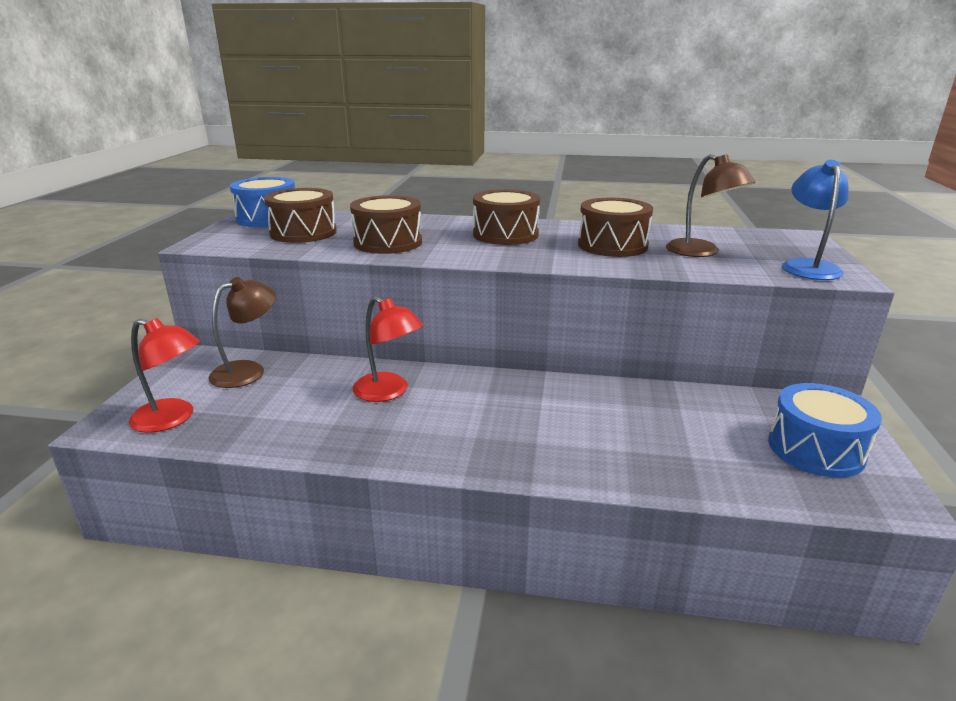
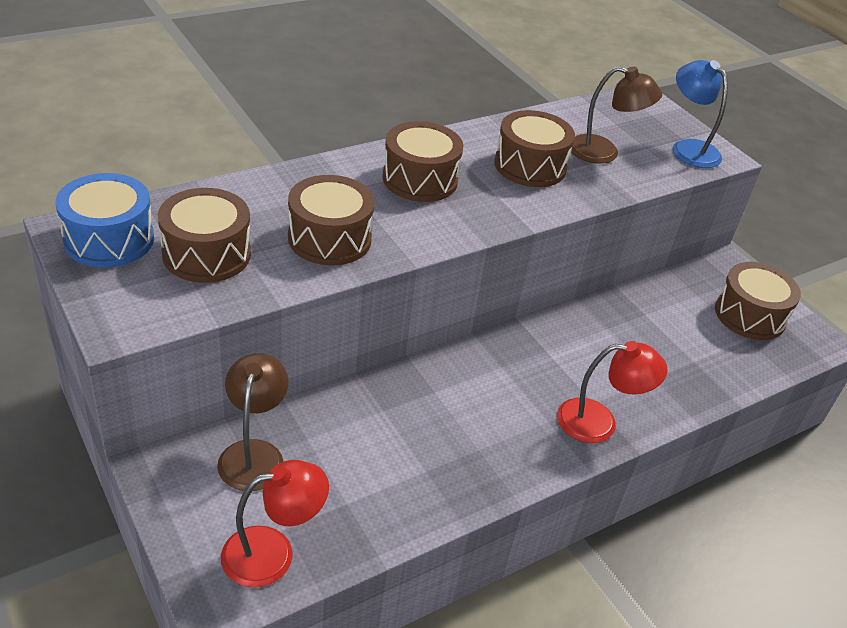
camera: 45 degrees left, 15 degrees up
(388, 392) = (424, 409): red lamp -> red lamp (599, 422)
(815, 449) = (750, 315): blue drum -> brown drum

